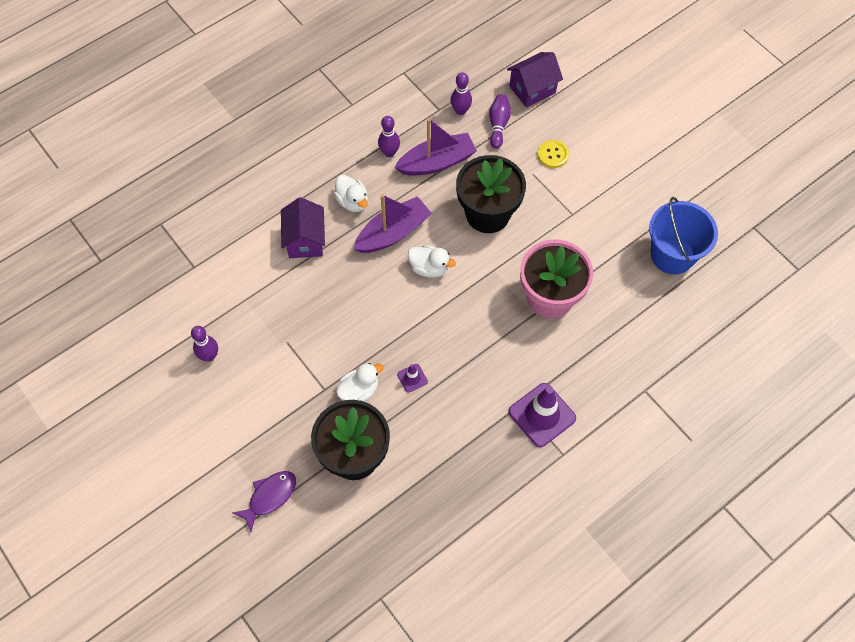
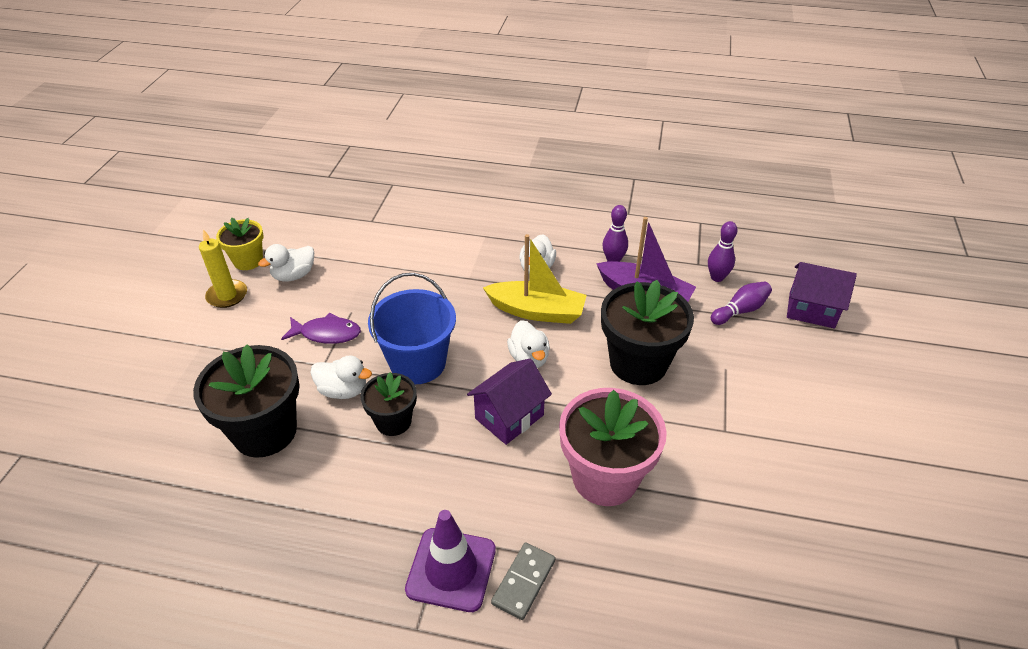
camera: 50 degrees right, 20 degrees down
(159, 377) = (248, 261): none -> yellow flower pot
(189, 412) = (227, 295): none -> yellow candle
(209, 356) = (294, 275): purple bowling pin -> white duck
(270, 497) = (173, 397): purple fish -> purple fish (327, 334)
(305, 240) = (465, 264): purple house -> purple house (509, 417)
(393, 233) = (536, 311): purple boat -> yellow boat
(412, 378) = (393, 421): purple traffic cone -> black flower pot
(553, 155) = (767, 370): yellow button -> none
(578, 385) = (523, 582): none -> grey domino
(672, 255) = (800, 565): blue bucket -> blue bucket (418, 363)

